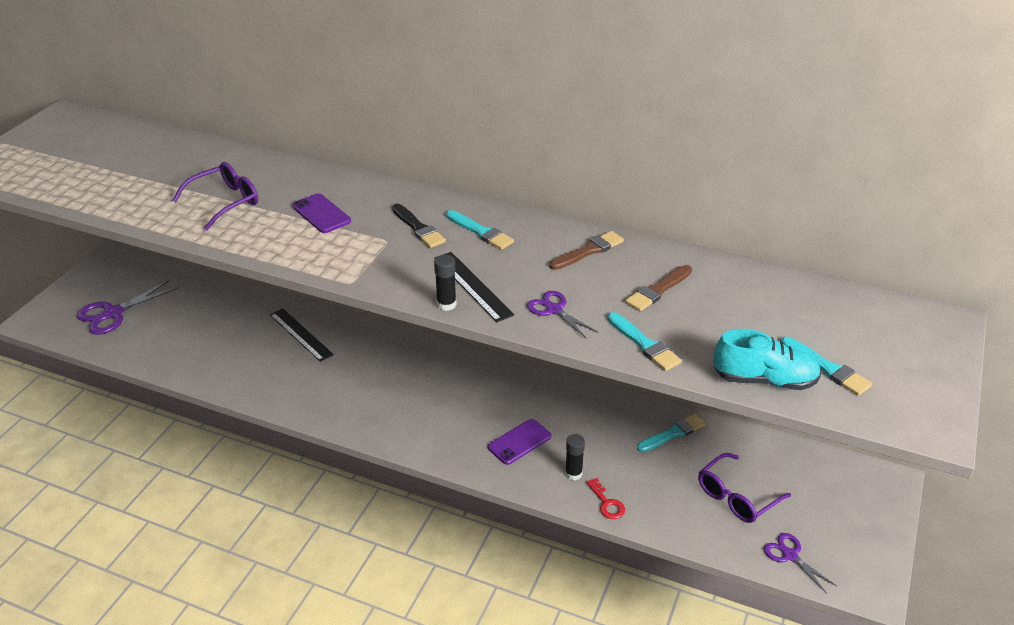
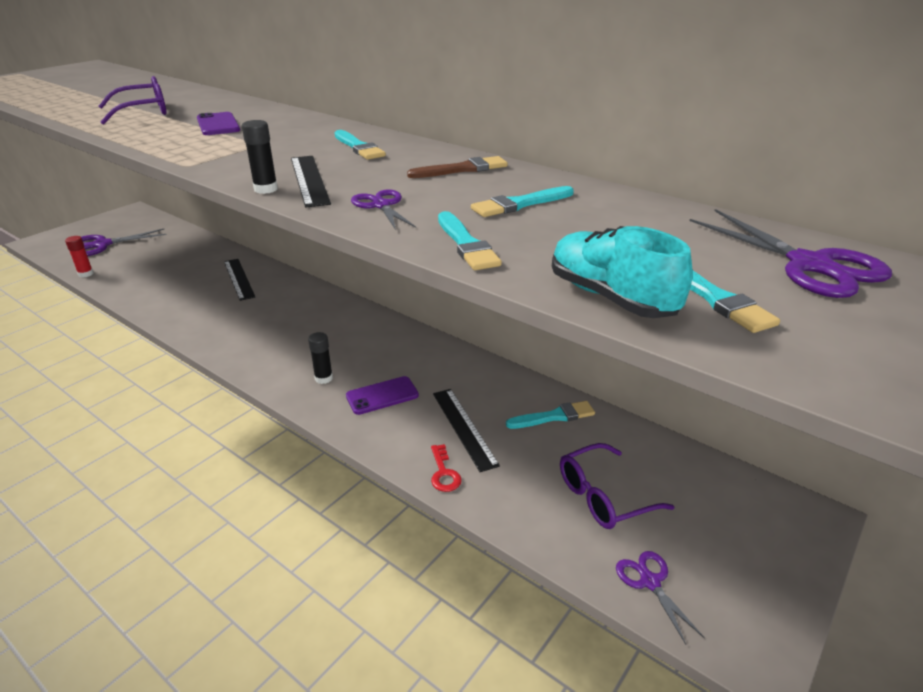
camera: 15 degrees right, 5 degrees down
(127, 356) = (86, 274): none -> red glue stick
(418, 228) = (298, 140): black brush -> none
(573, 473) = (422, 436): black glue stick -> black glue stick (323, 378)
(604, 459) = (464, 427): none -> black ruler
(658, 290) = (520, 204): brown brush -> turquoise brush
(764, 380) = (610, 297): turquoise shoe -> turquoise shoe turned 150 degrees counterclockwise
(877, 325) = (809, 265): none -> purple scissors

